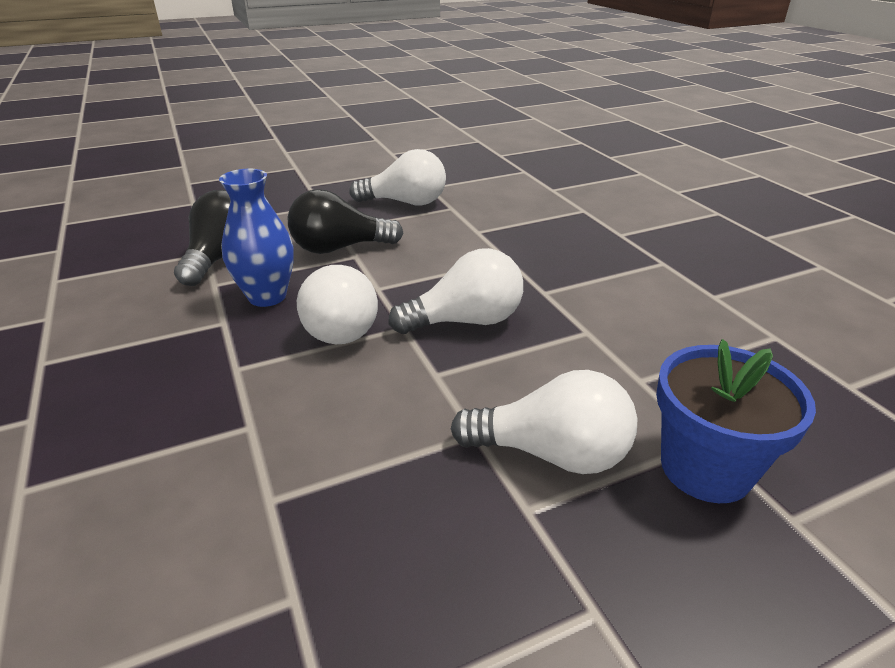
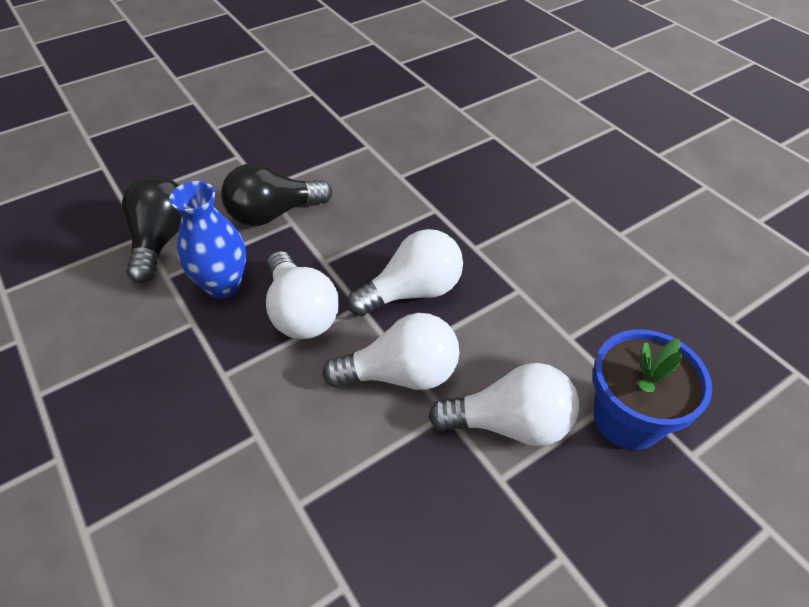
camera: 10 degrees left, 15 degrees up
(405, 202) = (321, 143): white light bulb -> white light bulb (401, 374)

